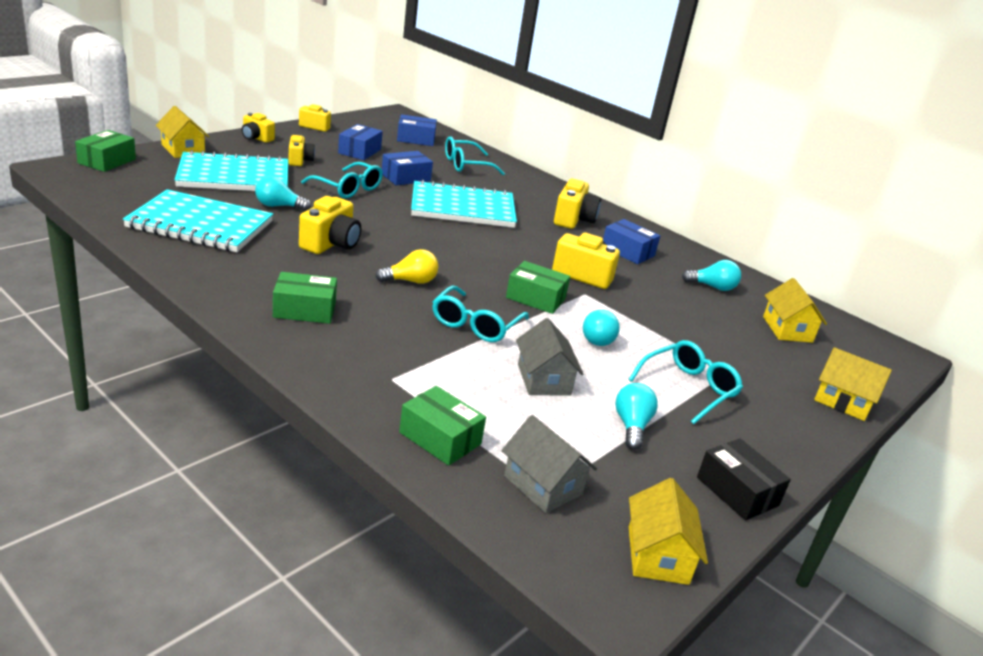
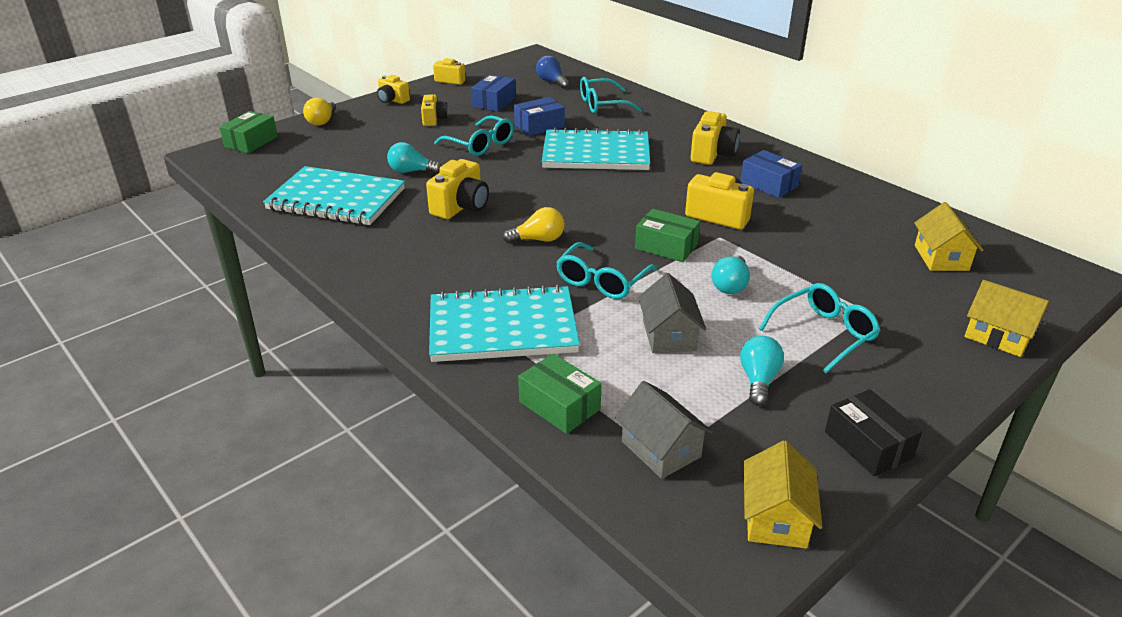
camera: 10 degrees right, 5 degrees up
(183, 150) = (322, 121): yellow house -> yellow light bulb
(234, 176) = (370, 144): turquoise notebook -> turquoise notebook (502, 327)
(304, 310) = (432, 280): green box -> none
(416, 139) = (551, 82): blue box -> blue light bulb
(712, 287) = (860, 216): turquoise light bulb -> none

